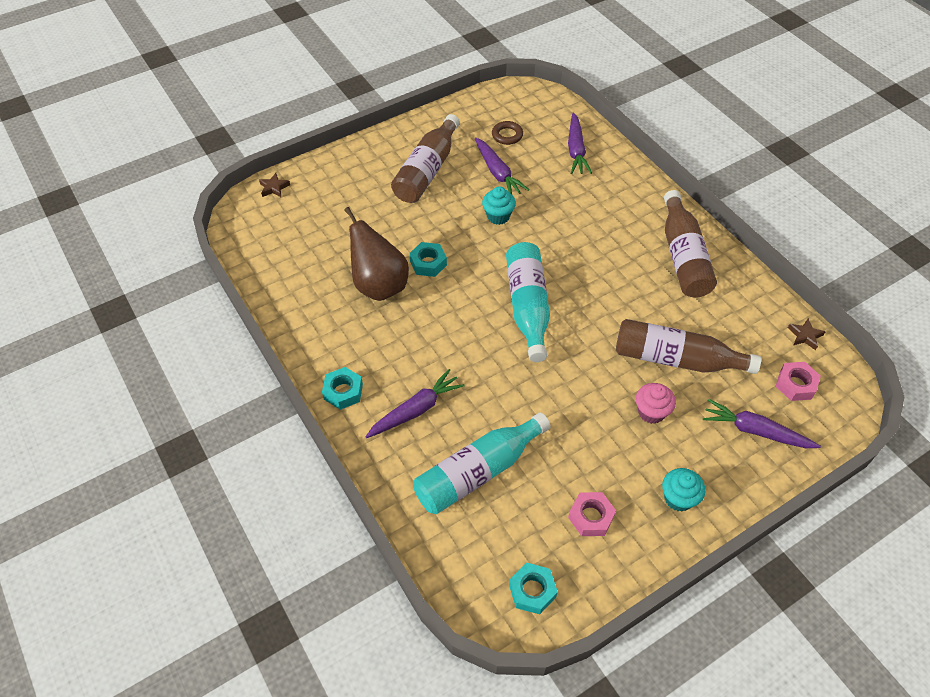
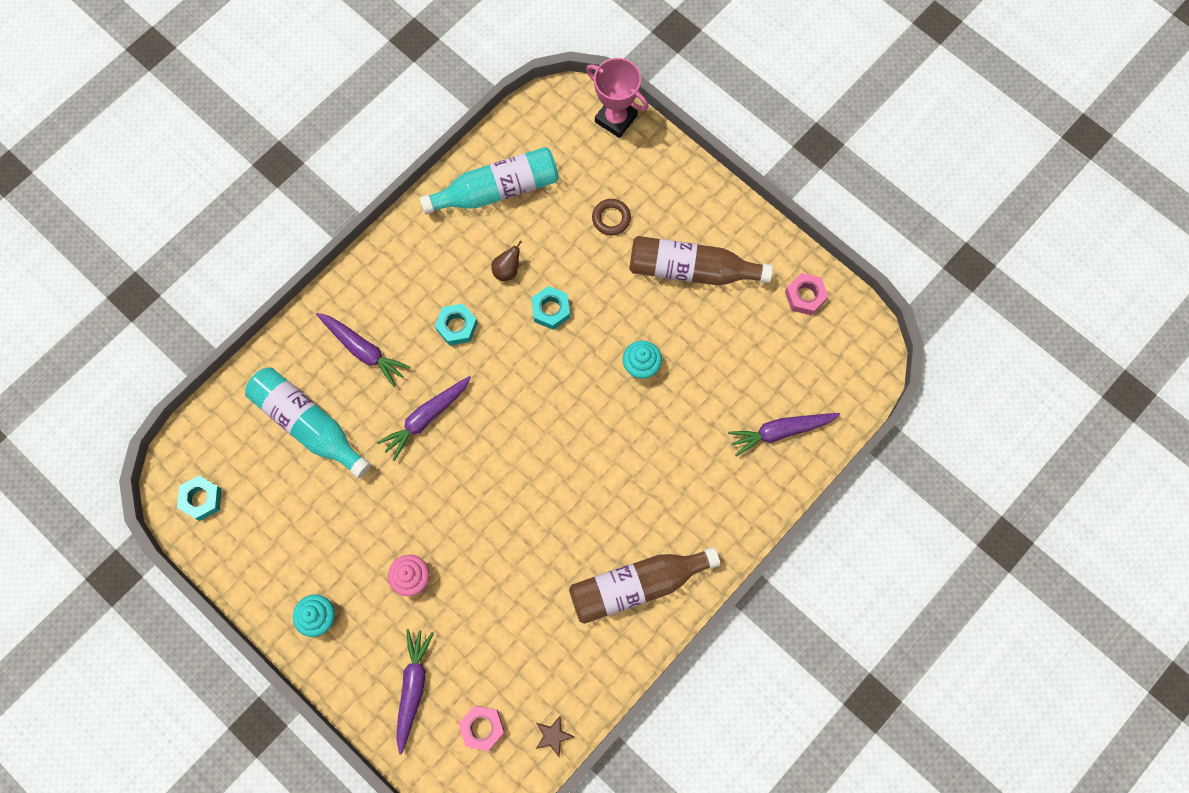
camera: 75 degrees right, 20 degrees up
(274, 188) = (616, 119): brown star -> pink trophy
(343, 391) = (369, 278): turquoise nut -> turquoise nut (457, 326)
(379, 285) = (507, 270): brown pear -> brown pear, size x0.44
(497, 173) = (712, 348): purple carrot -> purple carrot (426, 418)
(507, 135) = (781, 344): brown ring -> brown ring (611, 218)
(527, 307) = (517, 427): turquoise bottle -> turquoise bottle (497, 190)
(590, 517) = (283, 537): pink nut -> pink nut (805, 296)
(676, 359) = (485, 595): brown bottle -> none

